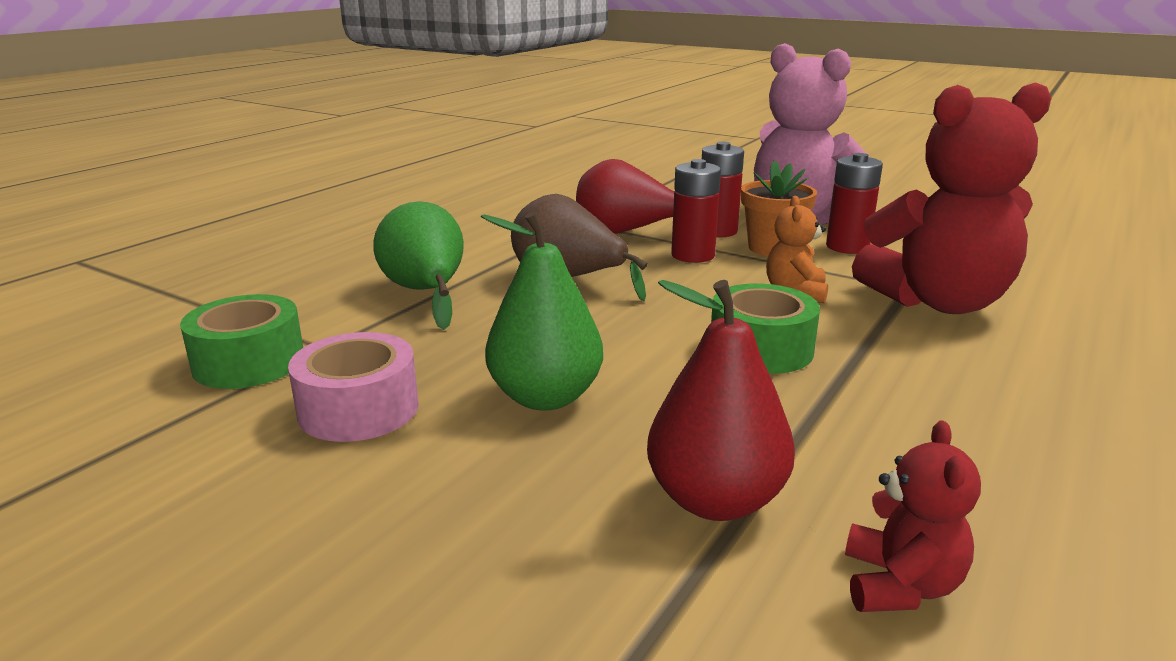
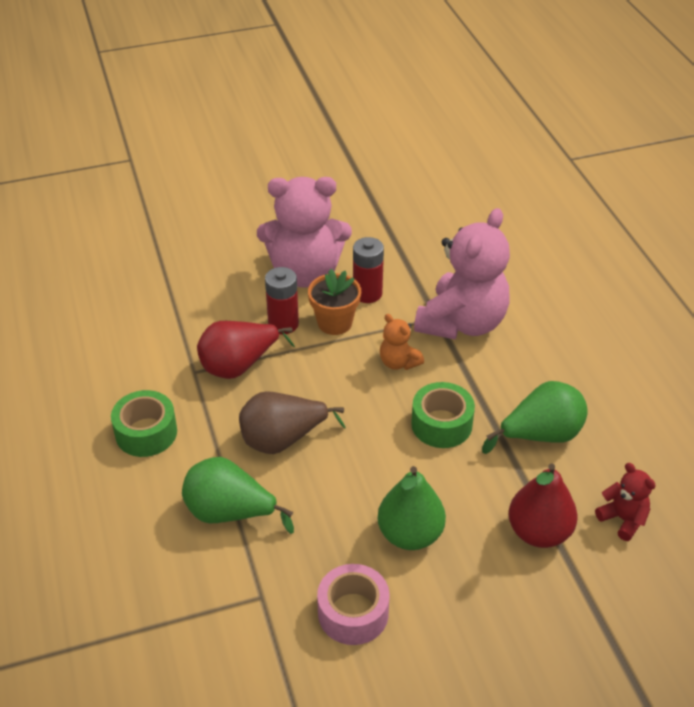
camera: 50 degrees left, 20 degrees up
(249, 362) = (248, 639): green tape -> green tape (146, 433)
(693, 255) = (307, 362): red battery -> none
(895, 424) = (540, 435): none -> green pear
(938, 302) = (462, 323): red teddy bear -> pink teddy bear

